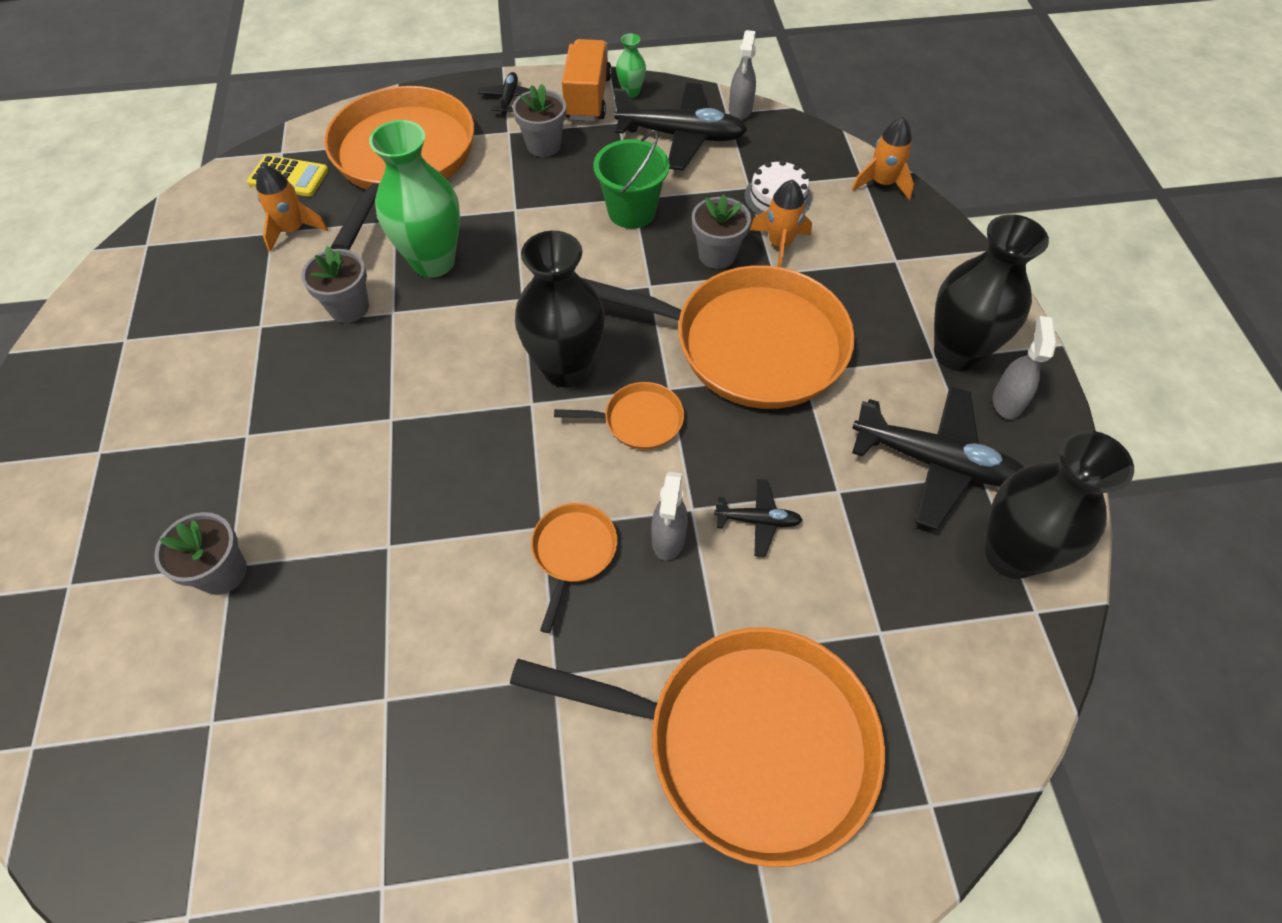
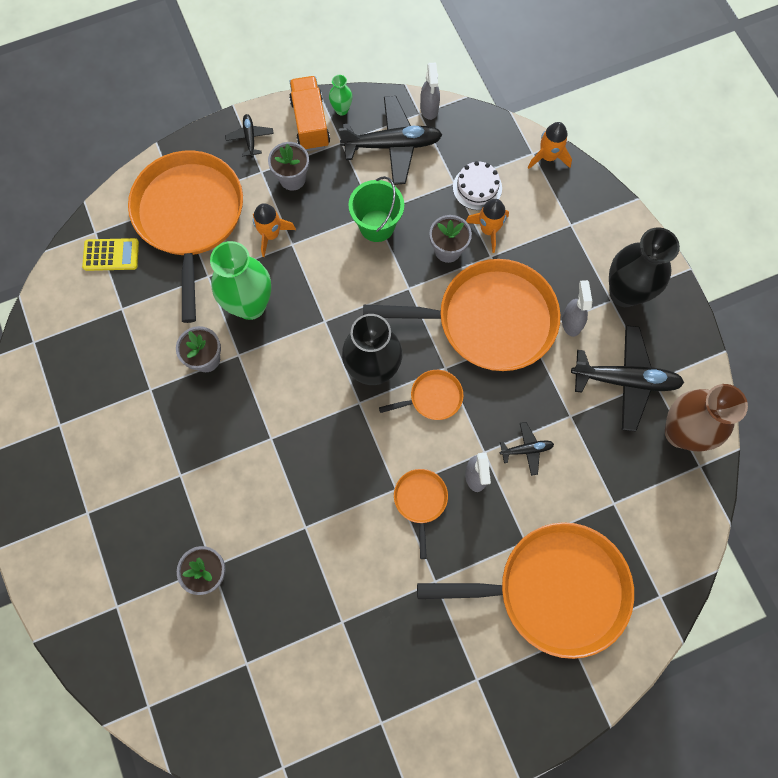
camera: 15 degrees left, 15 degrees up
(293, 230) = (137, 302): orange rocket -> orange rocket (271, 234)
(1006, 401) = (662, 323): grey spray bottle -> grey spray bottle (571, 322)
(1011, 554) = (680, 432): black vase -> brown vase

